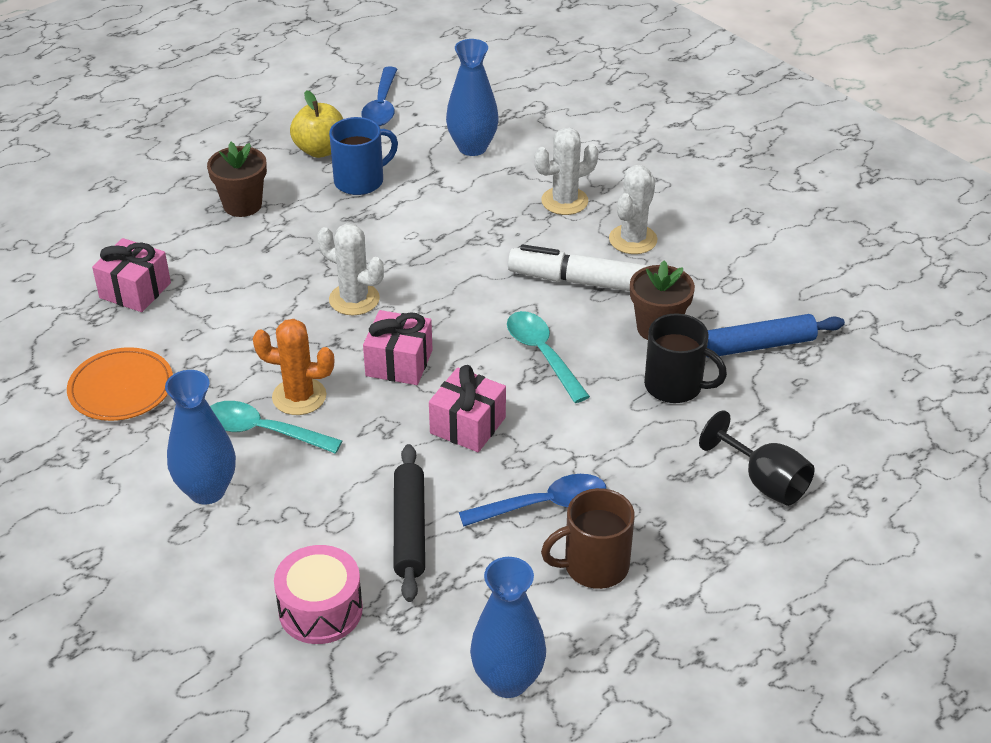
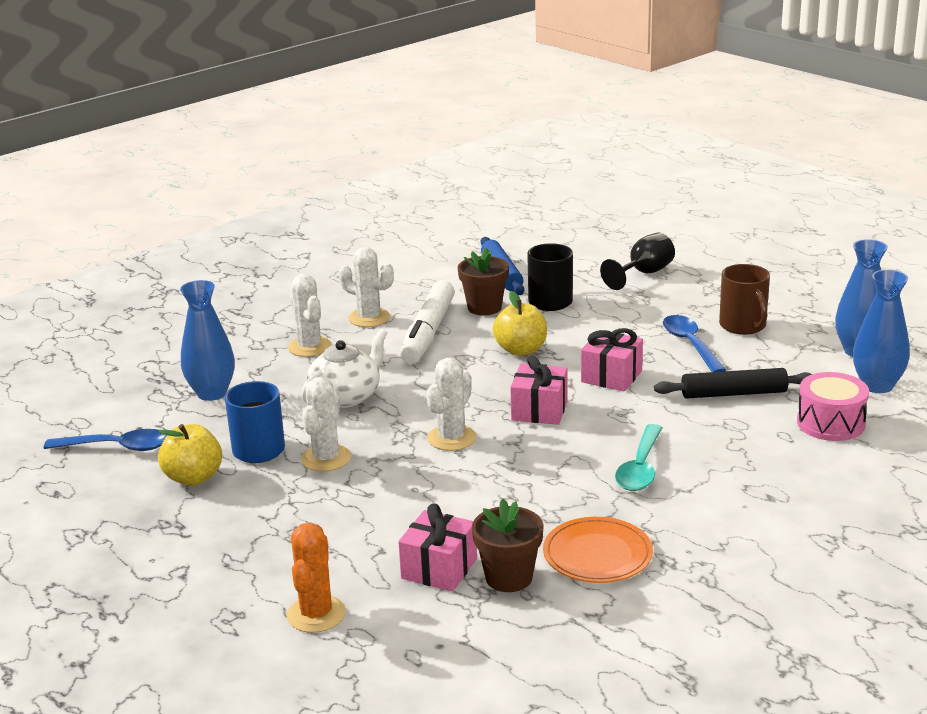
camera: 90 degrees left, 15 degrees down
(207, 490) = (722, 488): blue vase -> blue vase (877, 385)
(242, 205) = (289, 517): brown flower pot -> brown flower pot (509, 577)
(299, 397) = (591, 454): orange cactus -> orange cactus (316, 614)
(334, 221) = (326, 458): none -> white cactus
(452, 229) = (346, 396): none -> white teapot
(542, 354) = (521, 350): turquoise spoon -> yellow apple

